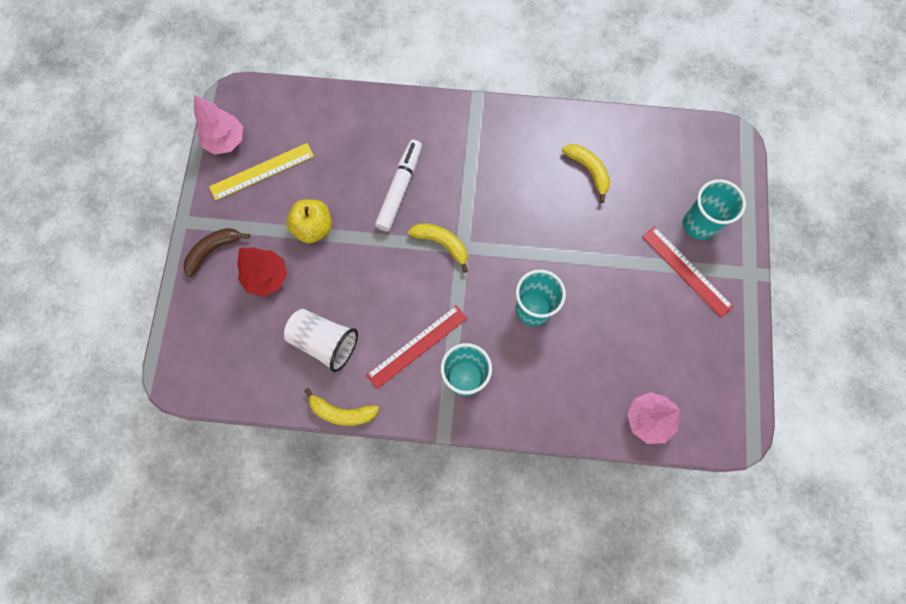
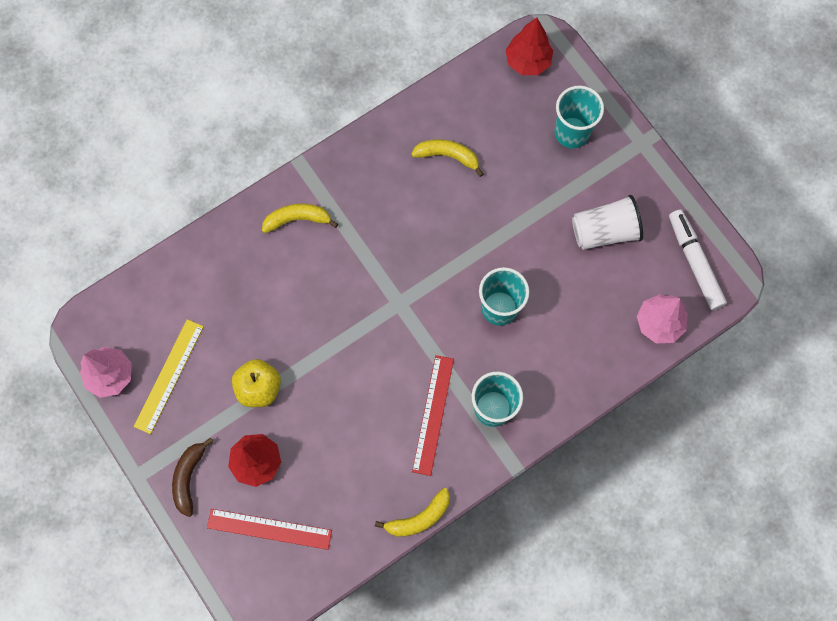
camera: 40 degrees left, 0 degrees up
(324, 342) = (354, 474): white cup -> white cup (604, 231)
(399, 189) = (303, 296): white marker -> white marker (694, 262)
(442, 244) = (380, 314): yellow banana -> yellow banana (297, 219)
(686, 271) = (593, 180): red ruler -> red ruler (269, 529)
(708, 148) = (527, 62): none -> red tree

